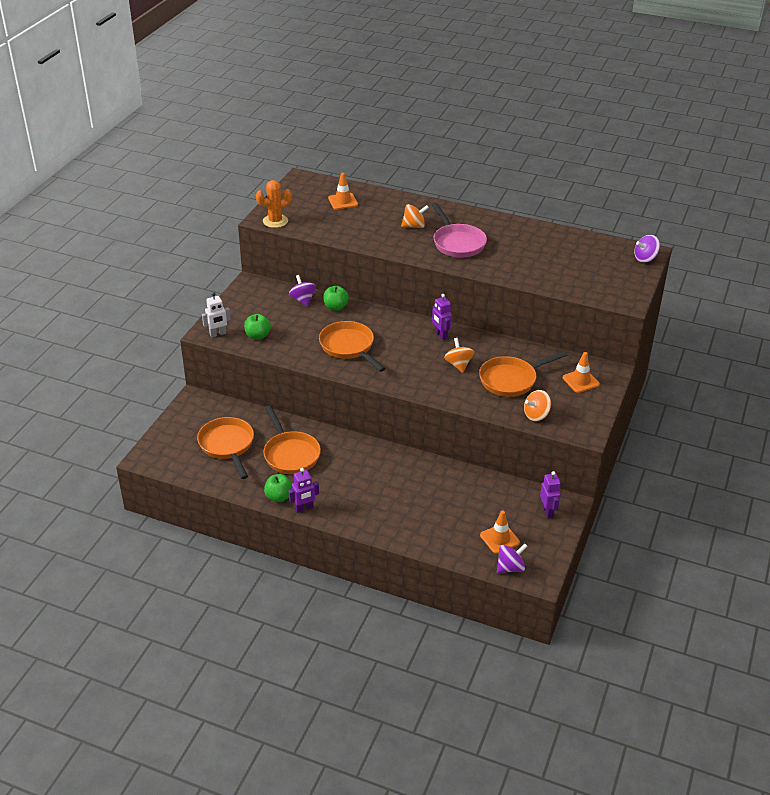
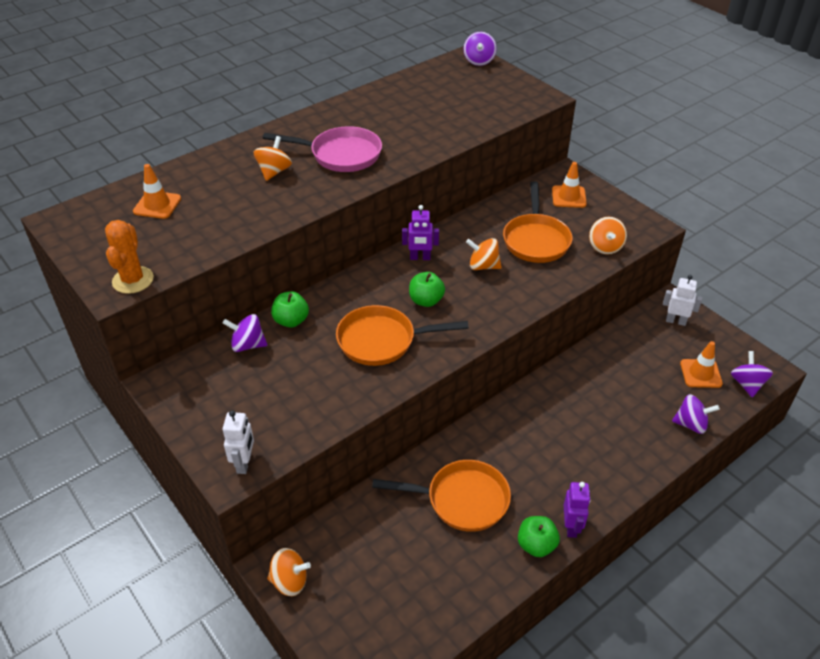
camera: 60 degrees left, 5 degrees up
(189, 408) = (289, 581): none -> orange spinning top
(227, 445) = (401, 564): orange pan -> none
(258, 336) = (286, 420): green apple -> green apple (426, 300)
(441, 545) = (691, 424): none -> purple spinning top
(548, 511) = (675, 321): purple robot -> white robot

